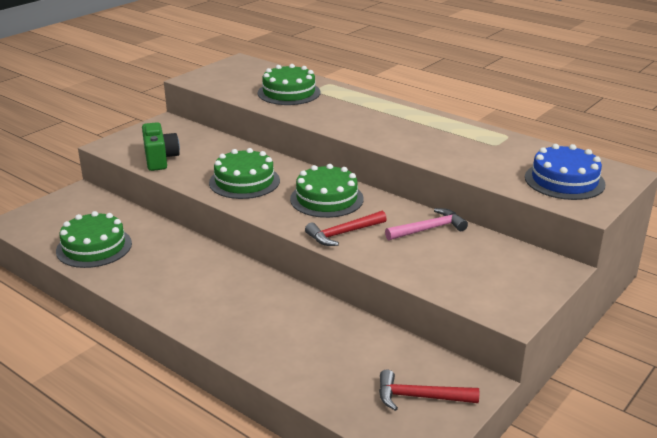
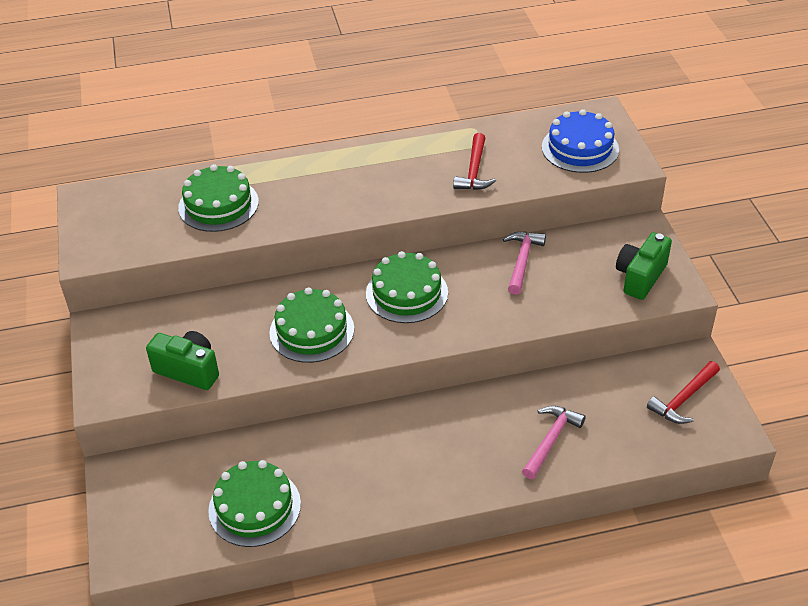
camera: 50 degrees left, 15 degrees up
(287, 343) = (551, 440): none -> pink hammer
(343, 234) = (477, 316): red hammer -> red hammer (474, 171)
(496, 288) = (640, 277): none -> green camera

